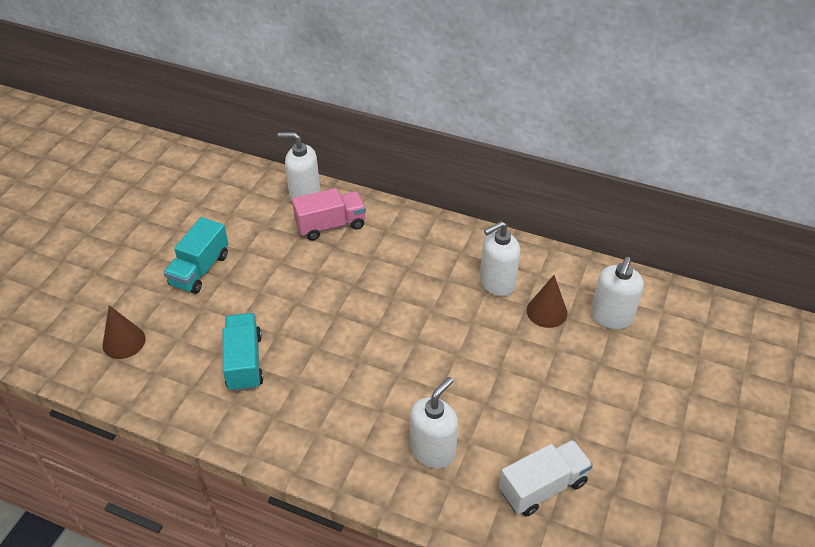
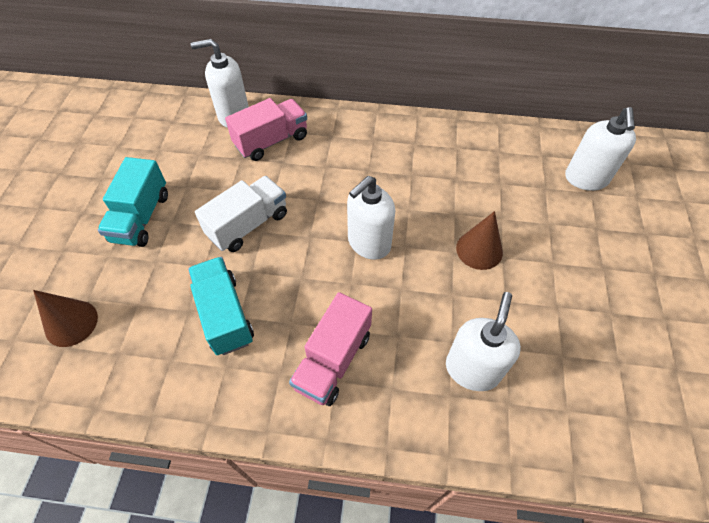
camera: 15 degrees left, 10 degrees up
(320, 417) = (333, 360): none -> pink truck
(496, 283) = (462, 167): white soap dispenser -> white soap dispenser (369, 243)
(542, 487) = (604, 382): white truck -> white truck (248, 225)
(546, 311) = (523, 186): brown cone -> brown cone (479, 250)

